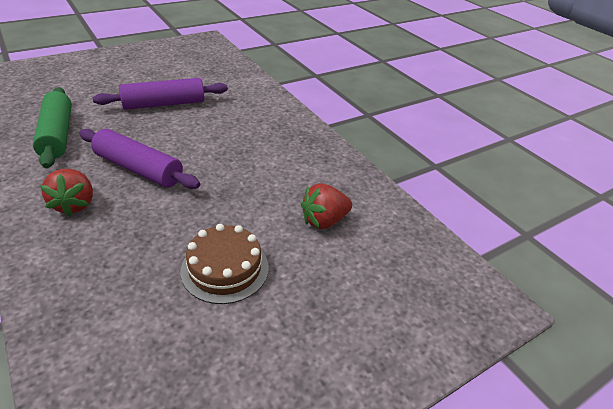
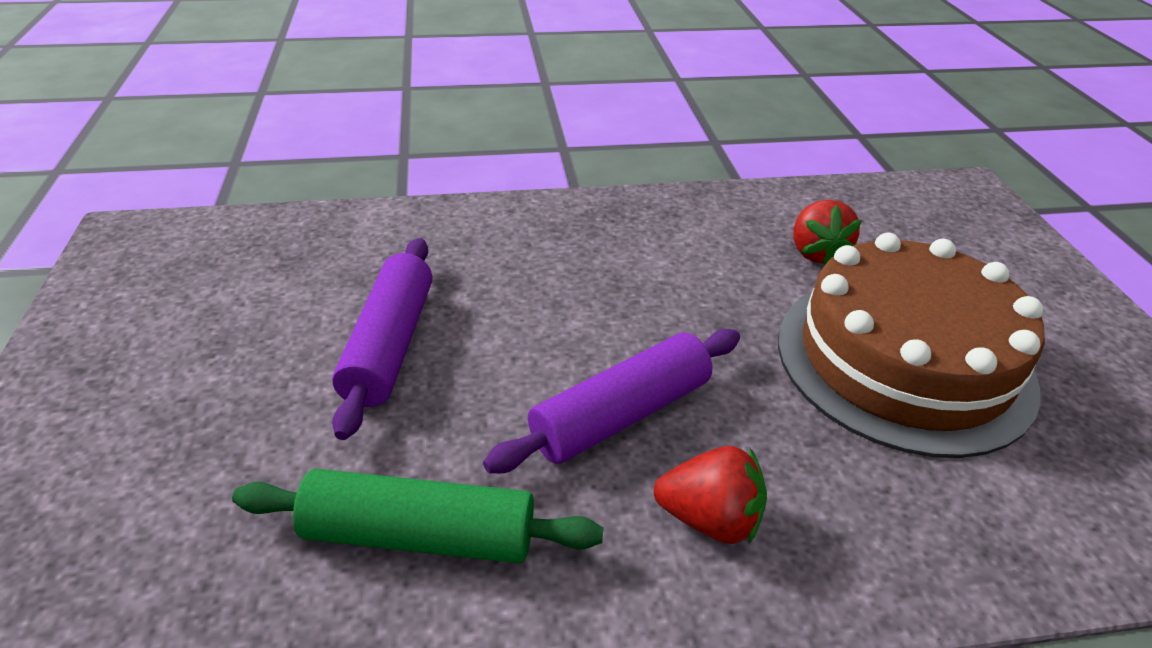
camera: 65 degrees left, 0 degrees up
(225, 268) = (903, 360): brown cake -> brown cake, size x1.94

